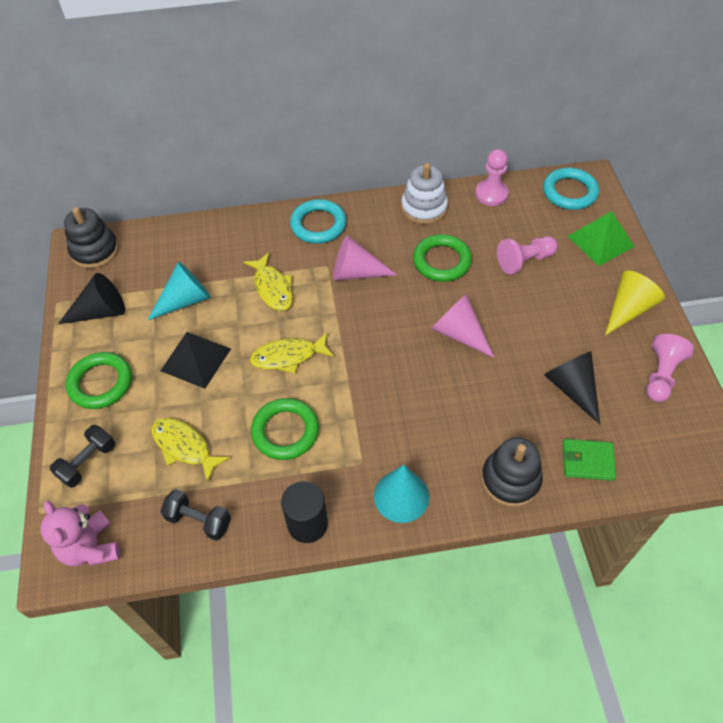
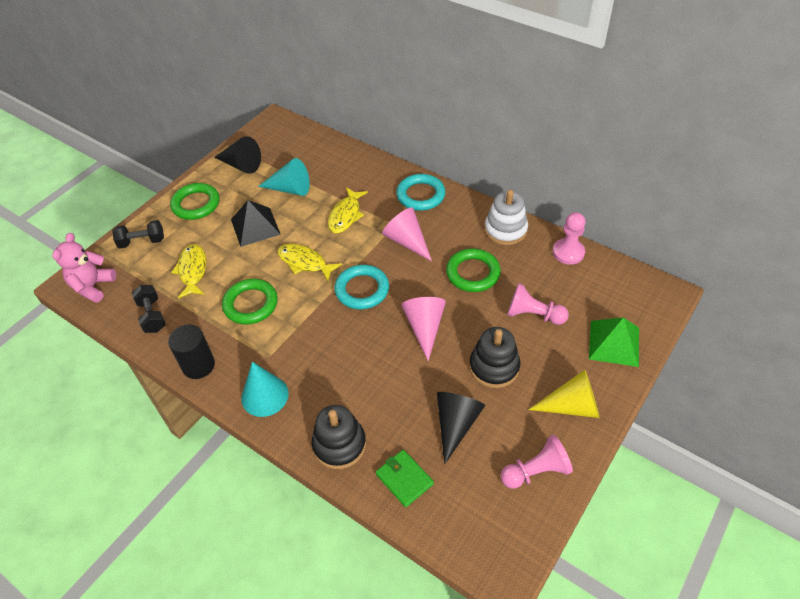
camera: 45 degrees right, 5 degrees down
(95, 250) = (278, 128): black stacking toy -> black stacking toy (494, 367)
(569, 192) = (634, 291): turquoise ring -> turquoise ring (362, 290)

